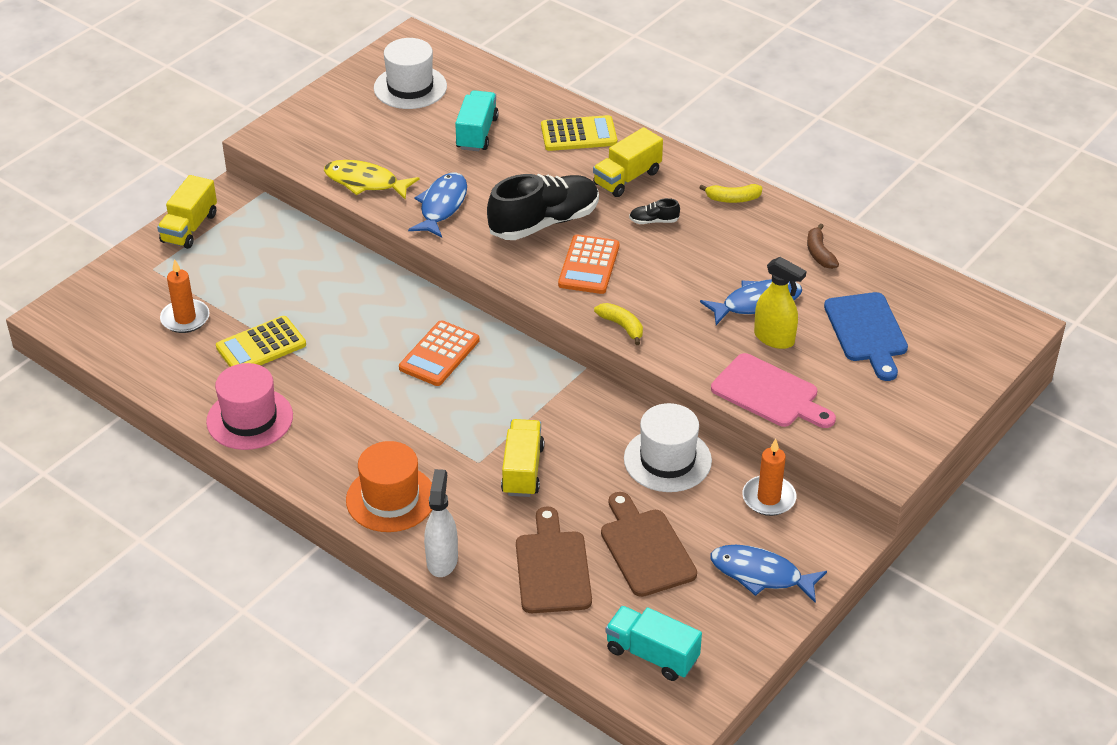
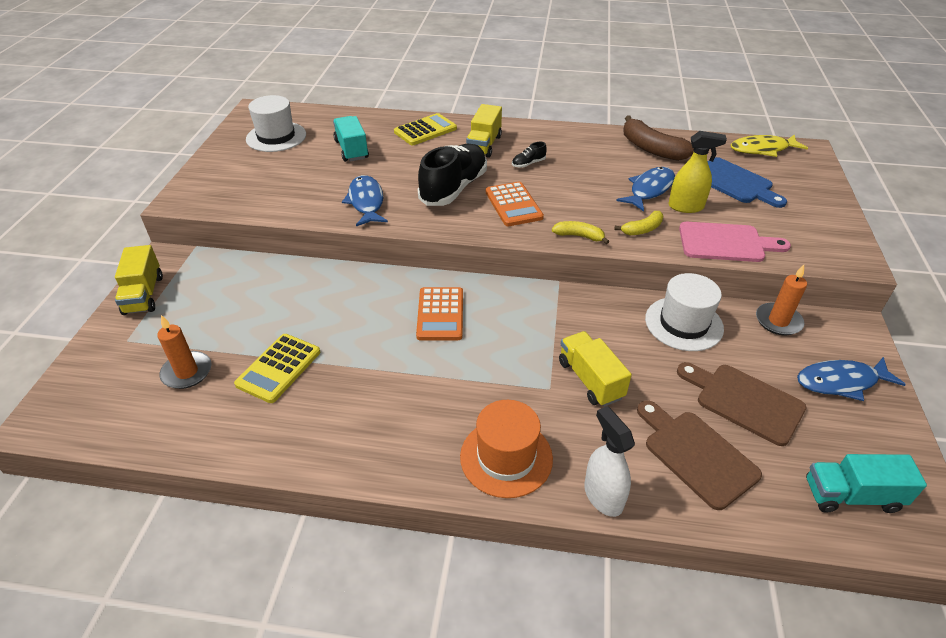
camera: 30 degrees left, 0 degrees up
(249, 419) = (314, 440): pink hat -> none
(365, 182) = (290, 205): yellow fish -> yellow fish (762, 149)
(732, 199) = (564, 136): yellow banana -> yellow banana (642, 229)
(819, 253) = (651, 149): brown banana -> brown banana, size x1.82

